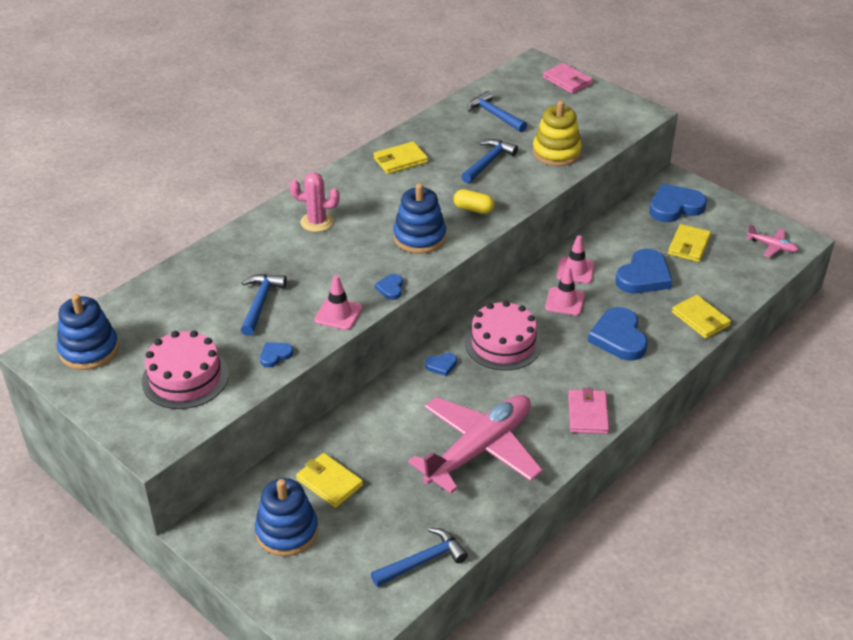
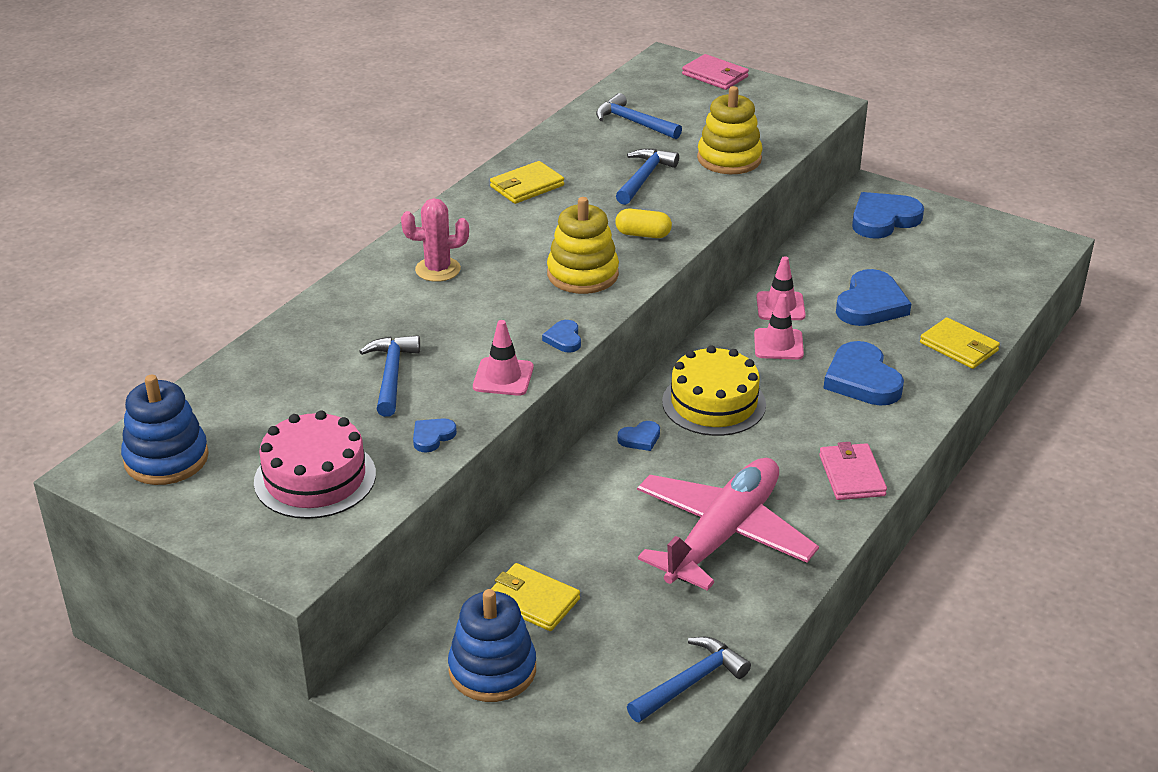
camera: 10 degrees left, 5 degrees down
(419, 237) = (582, 274): blue stacking toy -> yellow stacking toy
(503, 343) = (714, 403): pink cake -> yellow cake
(689, 245) = (916, 263): yellow wallet -> none
(772, 246) = (1020, 253): pink plane -> none

